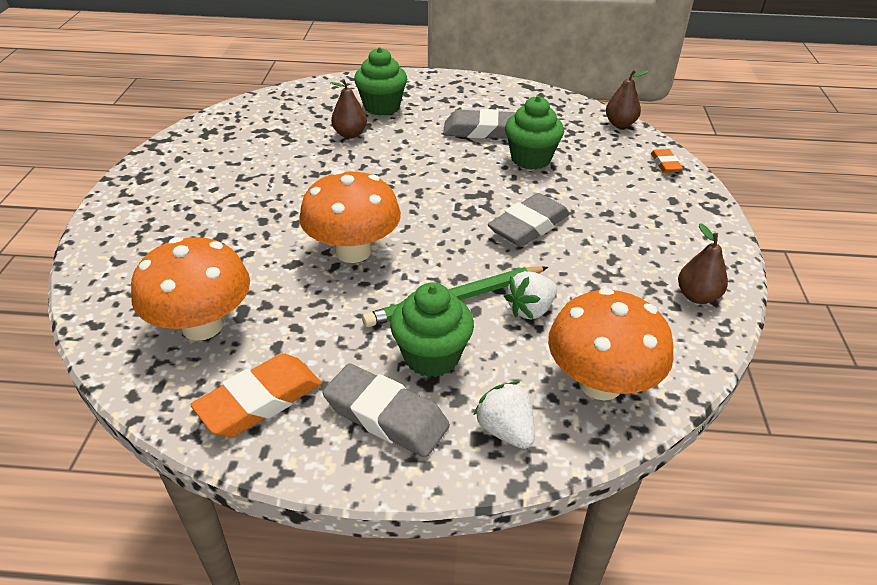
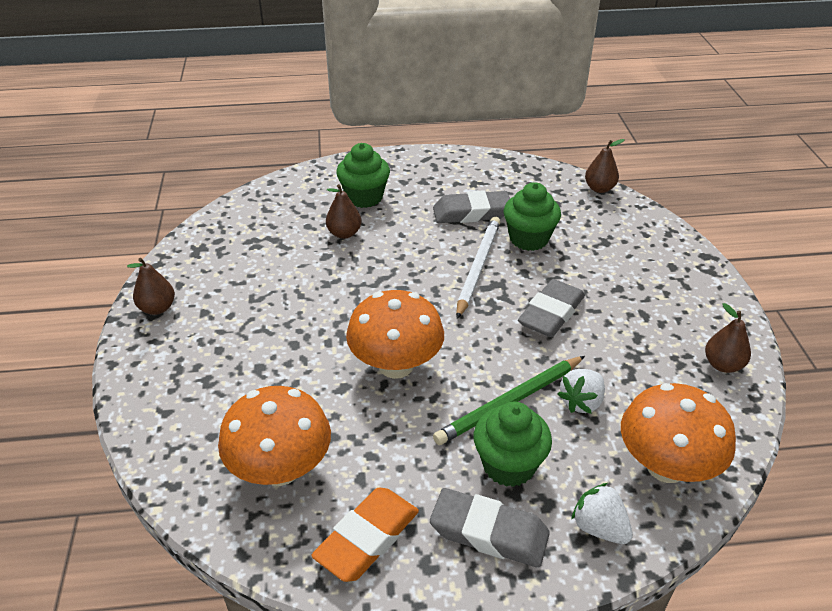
camera: 10 degrees left, 0 degrees up
(149, 175) = (157, 308): none -> brown pear
(469, 177) = (478, 267): none -> white pencil
(665, 164) = (654, 228): orange eraser -> none

